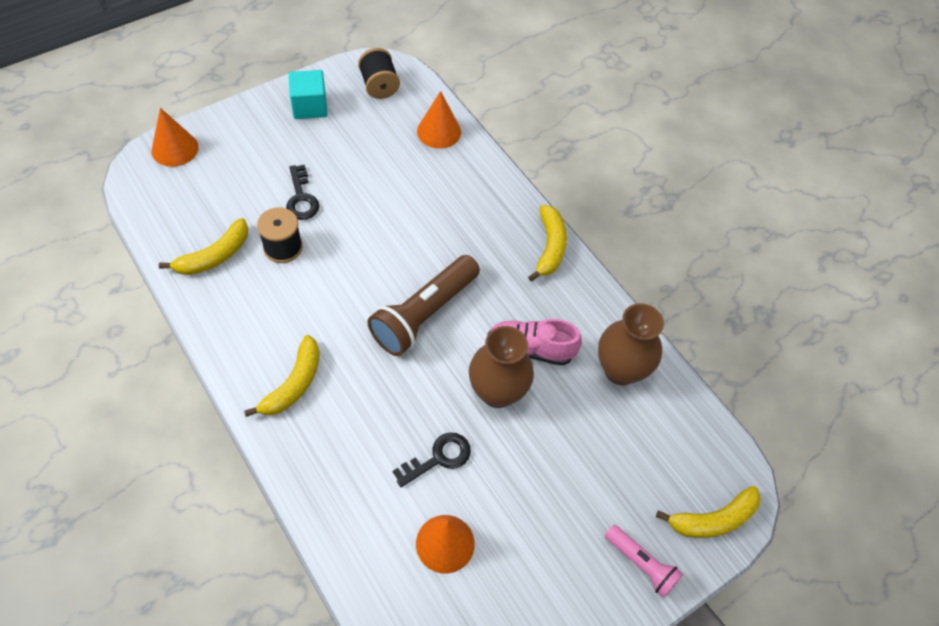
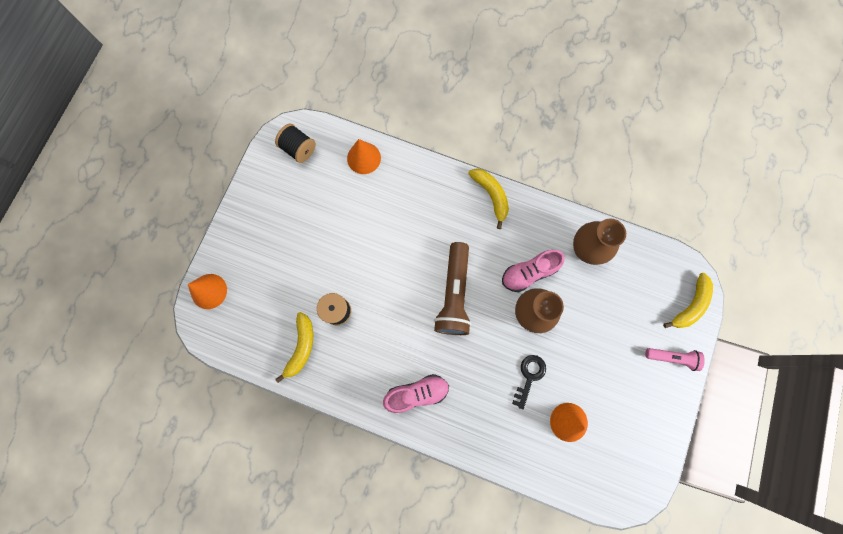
camera: 30 degrees left, 20 degrees up
(294, 384) = (417, 393): yellow banana -> pink shoe
(301, 198) = (319, 268): black key -> none
(309, 106) = (267, 197): turquoise cube -> none

